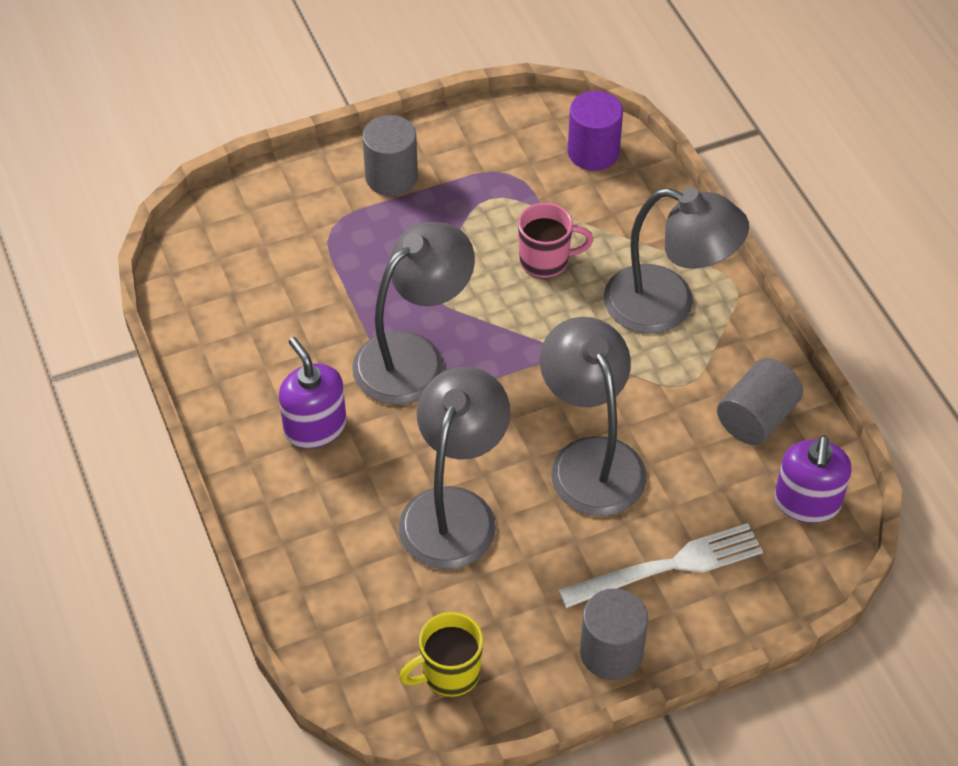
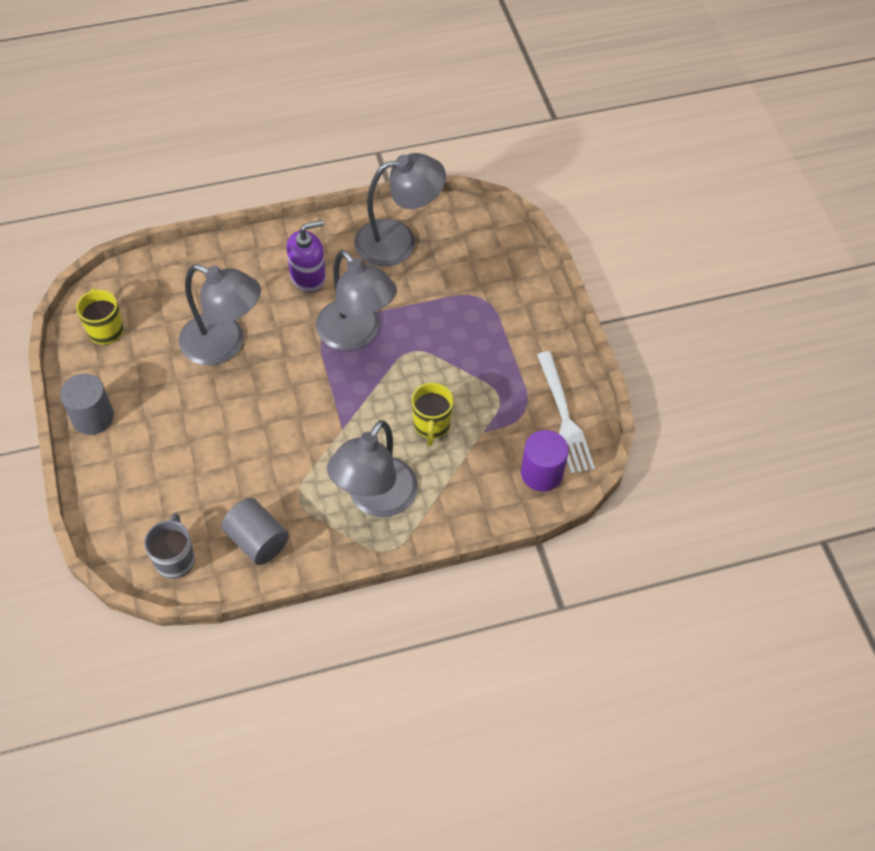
camera: 95 degrees right, 5 degrees up
(391, 177) = (527, 337): grey cylinder -> none
(546, 261) = (431, 425): pink mug -> yellow mug
(590, 459) = (246, 428): grey lamp -> grey lamp (398, 241)
(667, 567) = (147, 460): white fork -> white fork (564, 416)
(807, 502) = (175, 559): purple soap dispenser -> grey mug

